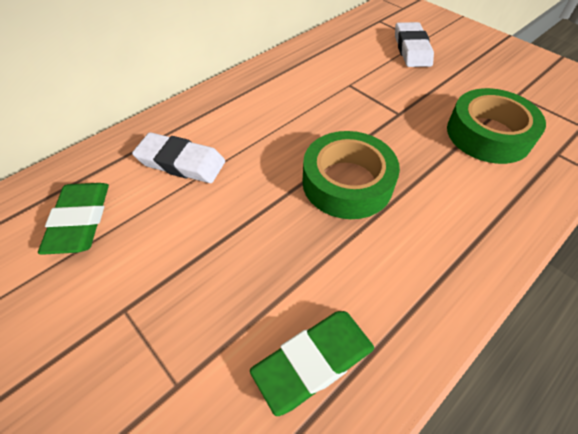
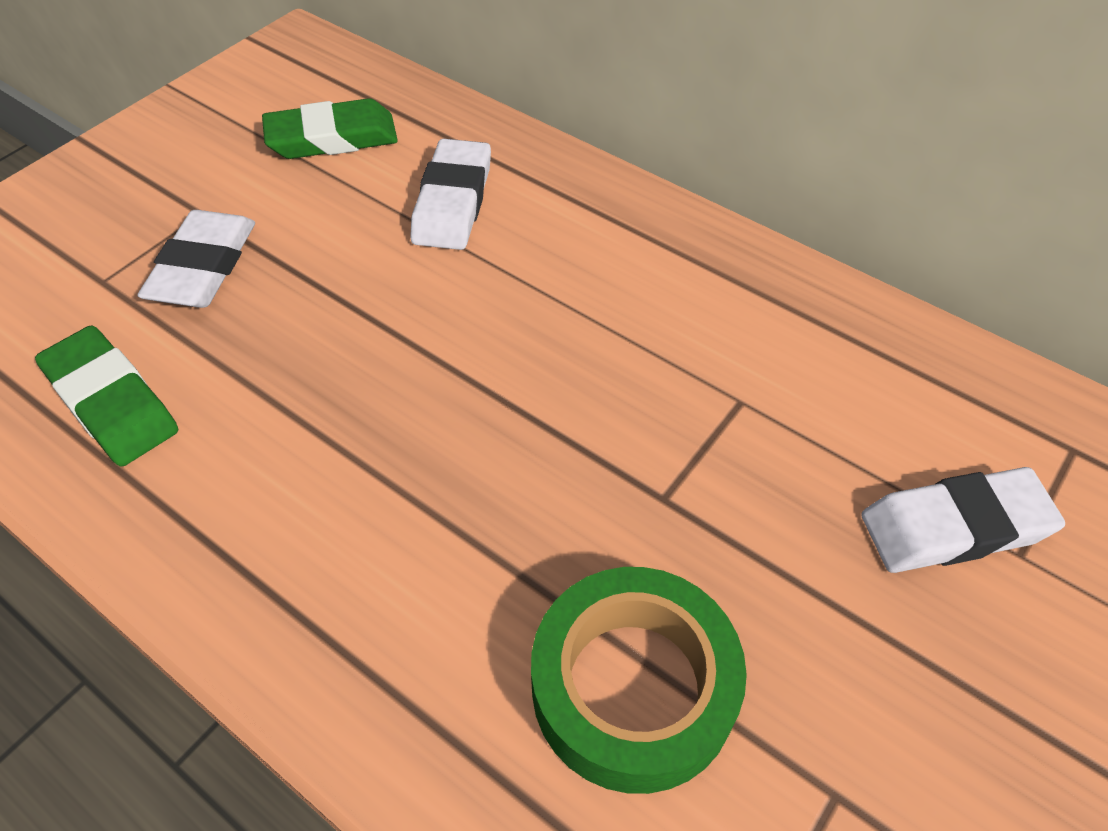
camera: 80 degrees right, 0 degrees up
(188, 304) = (203, 267): none -> white eraser
(347, 183) = (435, 416): green tape -> none

